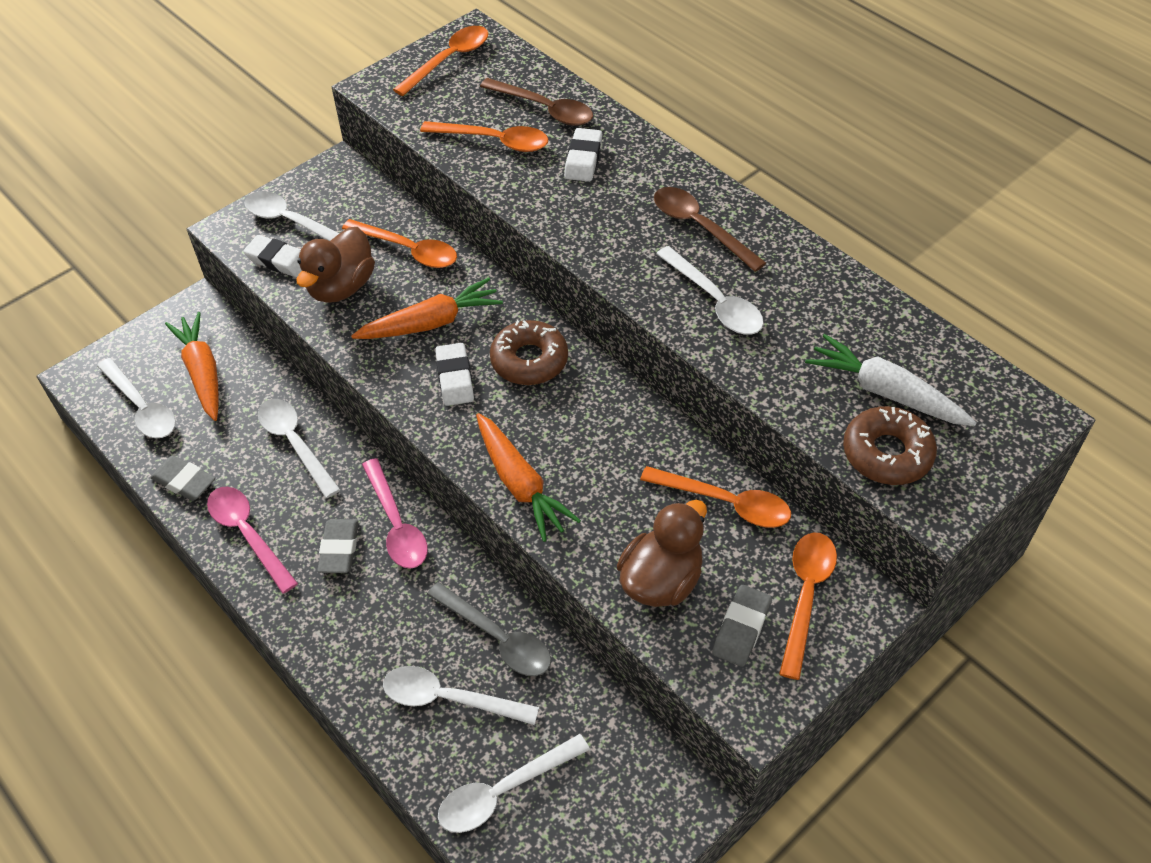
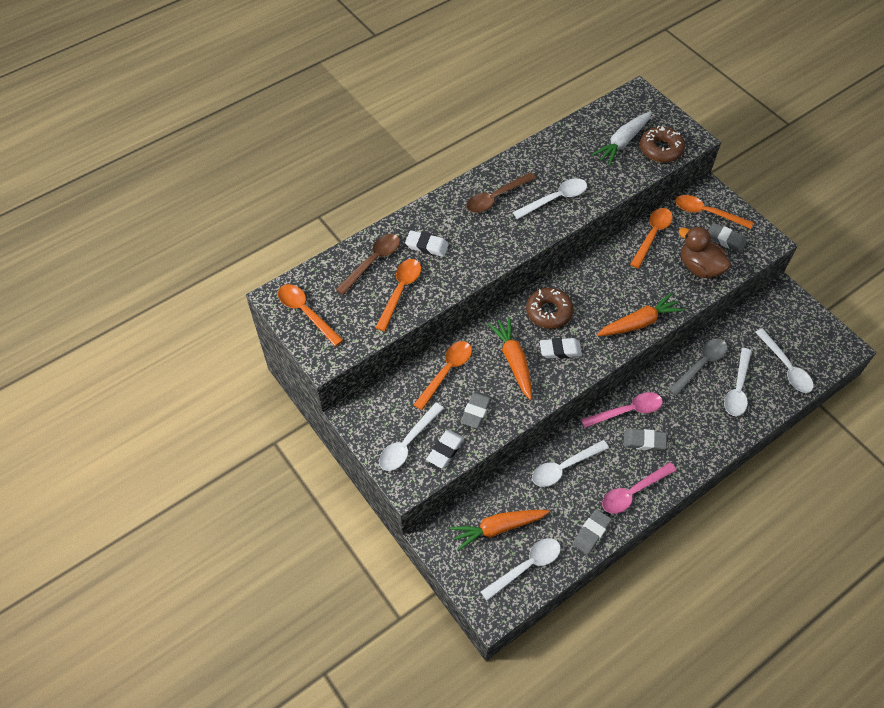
camera: 85 degrees left, 5 degrees up
(341, 287) = (476, 411): brown duck -> grey eraser

